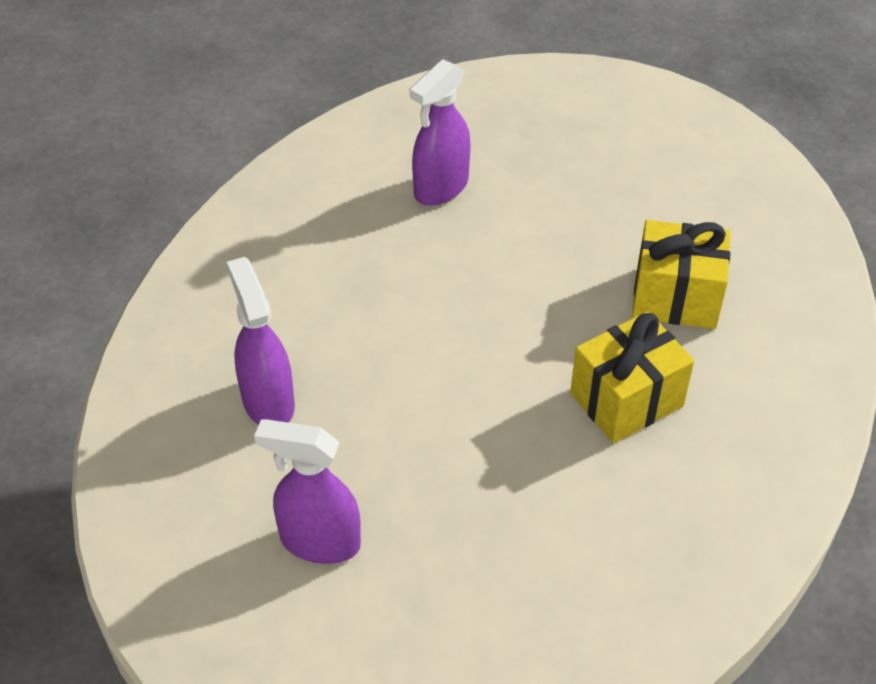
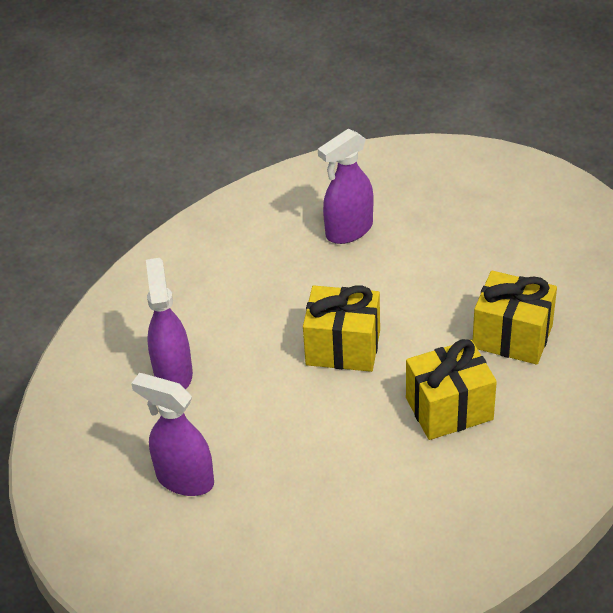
camera: 15 degrees right, 5 degrees down
(475, 338) = (343, 348): none -> yellow gift

